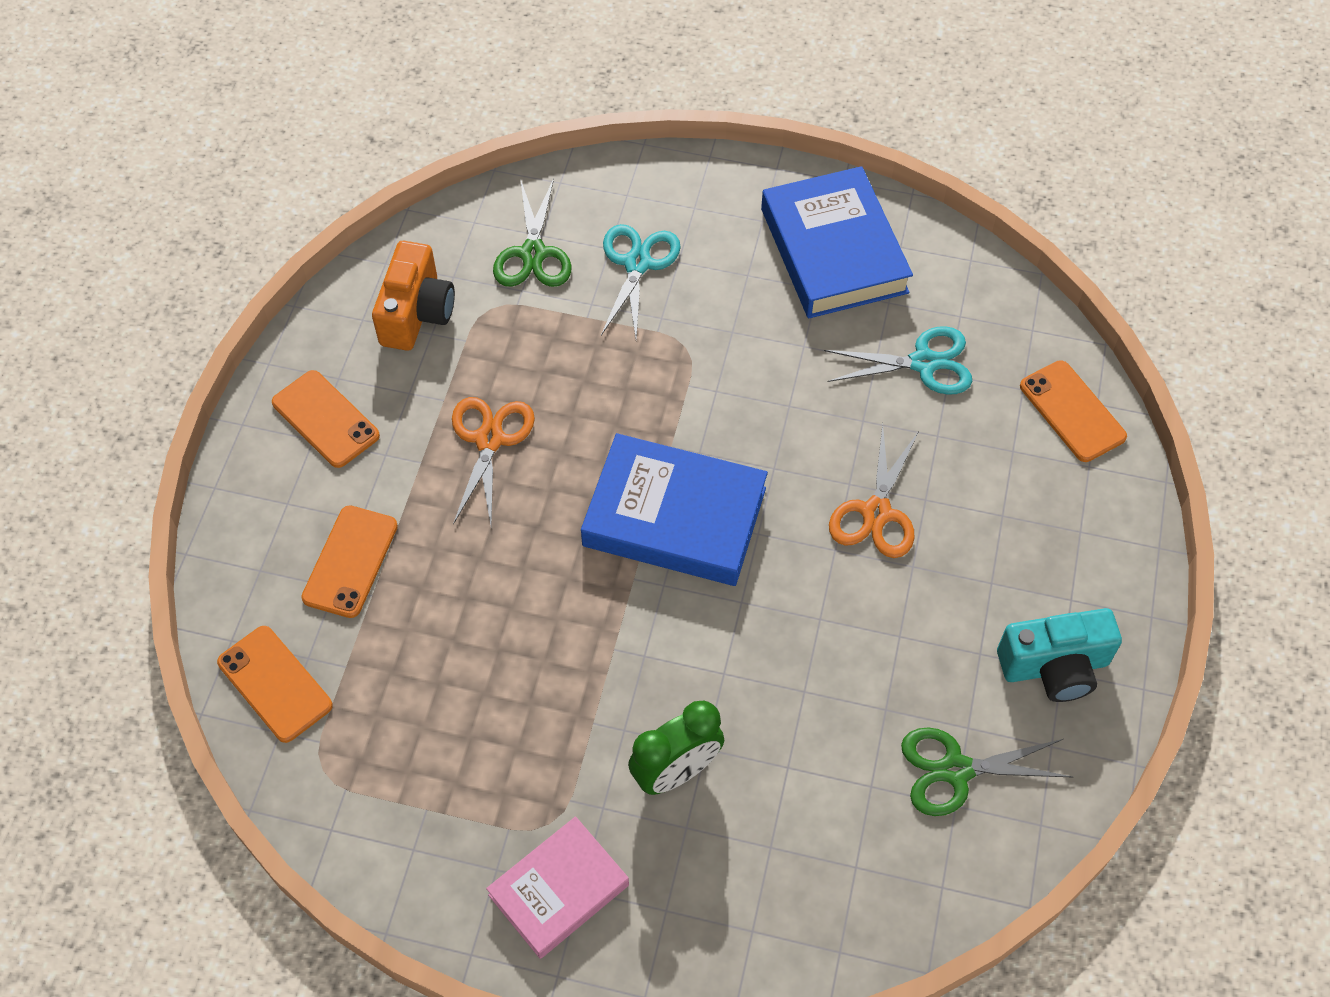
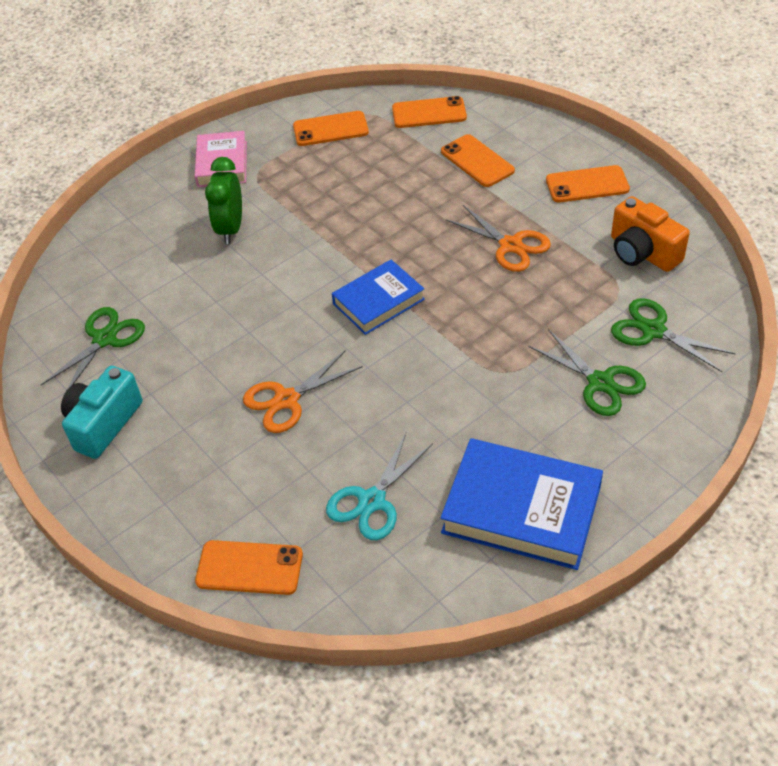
camera: 130 degrees right, 10 degrees down
(389, 793) = (330, 129): none -> orange phone
(637, 264) = (600, 382): turquoise scissors -> green scissors
(674, 517) = (378, 301): blue book -> blue book, size x0.64
(876, 513) = (286, 399): orange scissors -> orange scissors turned 90 degrees counterclockwise

